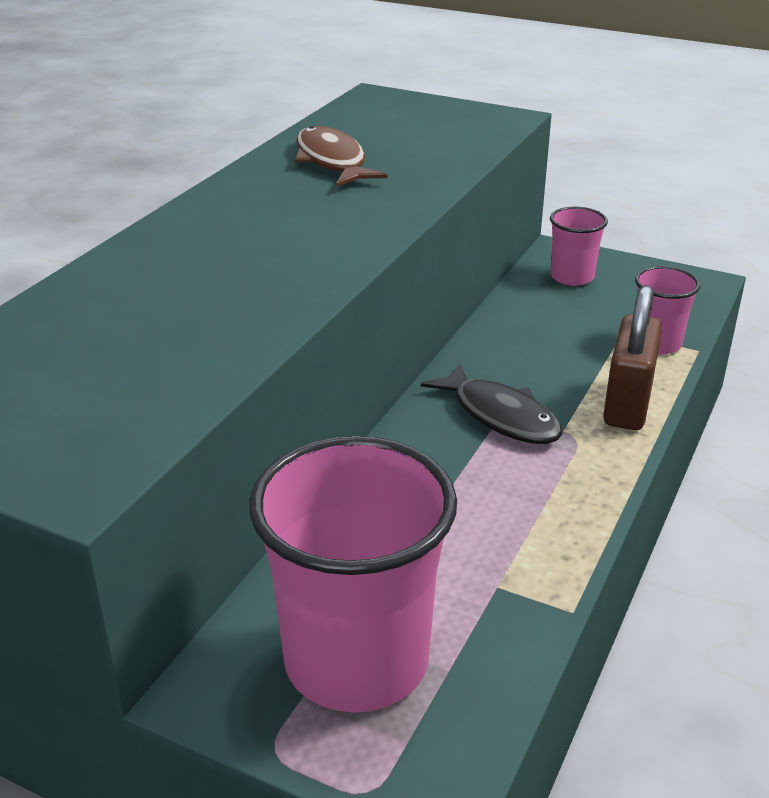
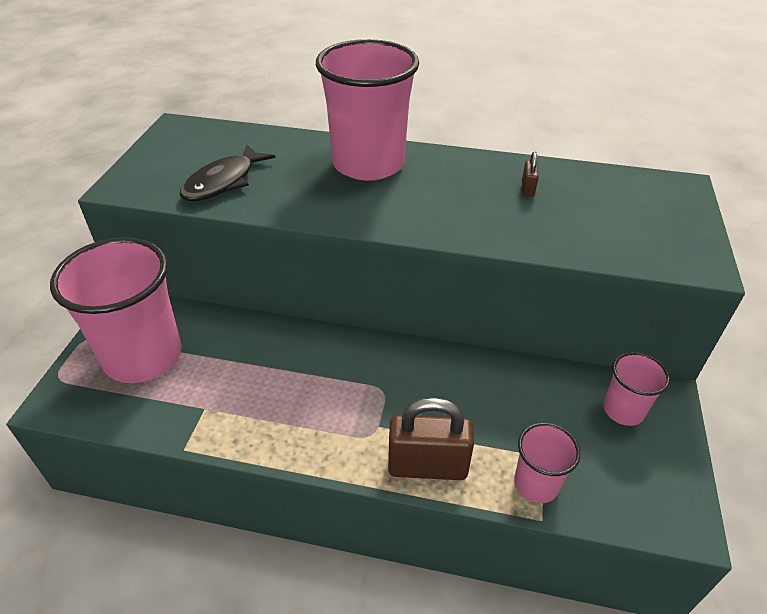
camera: 75 degrees right, 10 degrees up
(197, 244) = (368, 164): none -> pink cup
(332, 161) = (527, 189): brown fish -> brown padlock
(500, 416) = (384, 387): black fish -> black fish (223, 182)

